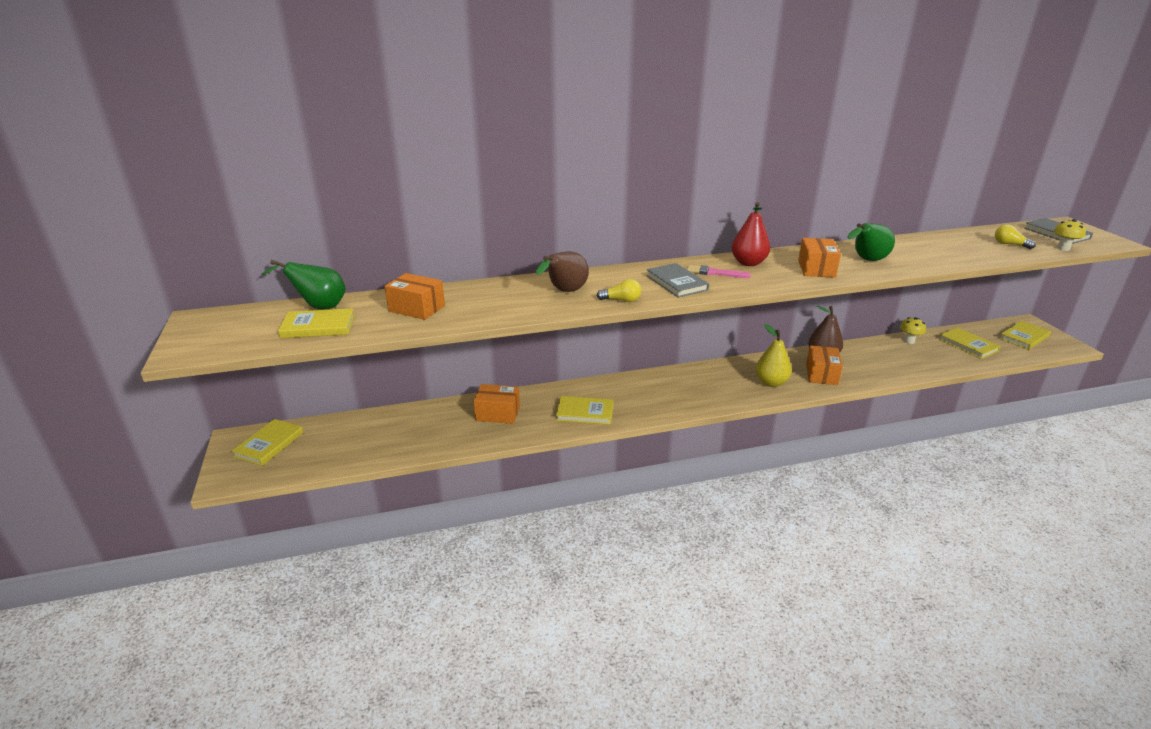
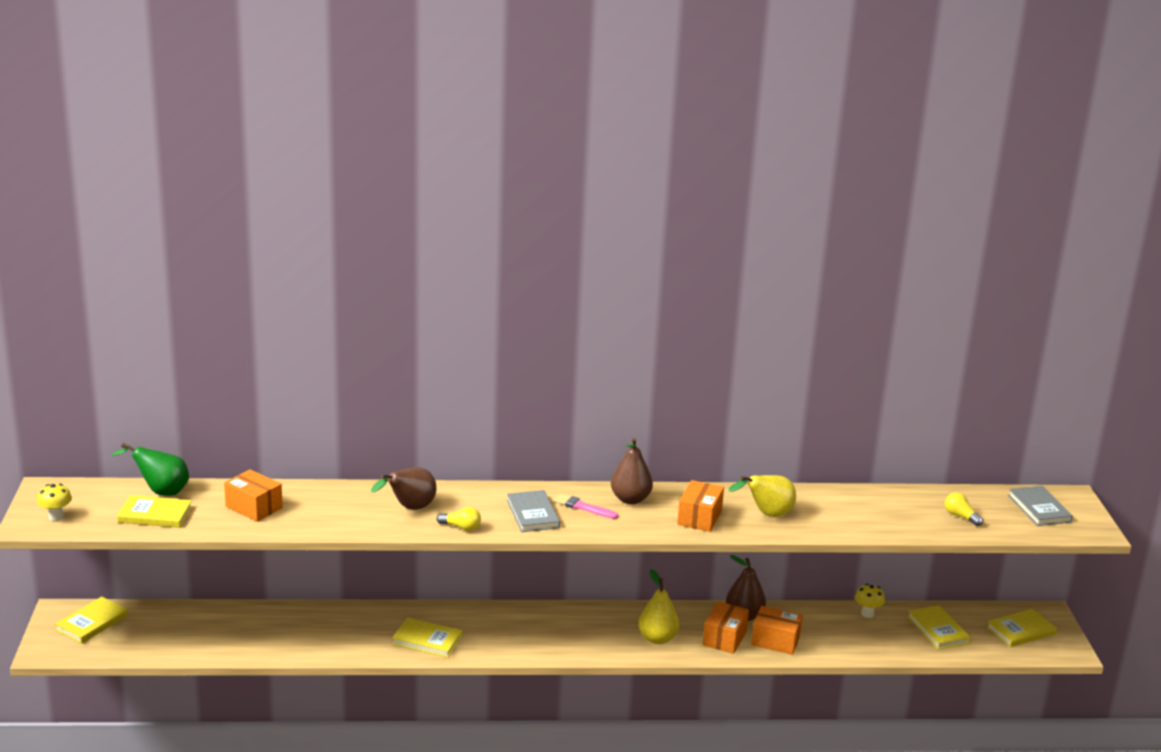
camera: 10 degrees right, 5 degrees down
(497, 413) = (334, 626): orange box -> orange box (775, 641)
(748, 263) = (630, 499): red pear -> brown pear
(866, 260) = (767, 515): green pear -> yellow pear
(1063, 248) = (1019, 530): yellow mushroom -> yellow mushroom (56, 517)

